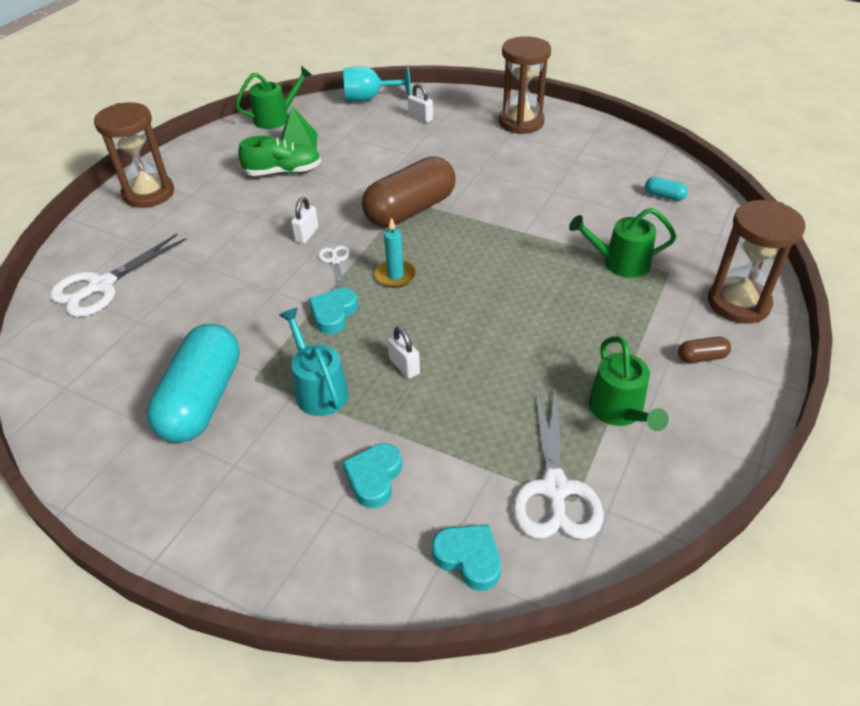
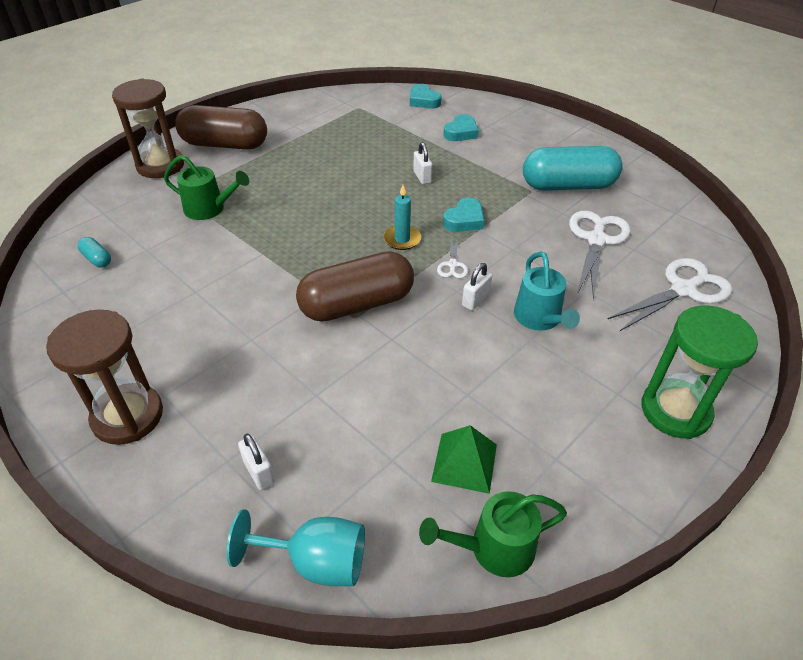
camera: 165 degrees left, 0 degrees up
(149, 193) = (675, 411): brown hourglass -> green hourglass
(203, 399) = (568, 186): turquoise capsule -> turquoise capsule turned 60 degrees clockwise
(283, 172) = (492, 404): green shoe -> none
(319, 389) = (485, 176): turquoise watering can -> turquoise watering can (539, 318)
(554, 489) = (365, 112): white scissors -> white scissors (596, 240)
(619, 411) = (302, 132): green watering can -> none
(701, 357) = (225, 144): brown capsule -> brown capsule, size x2.50

